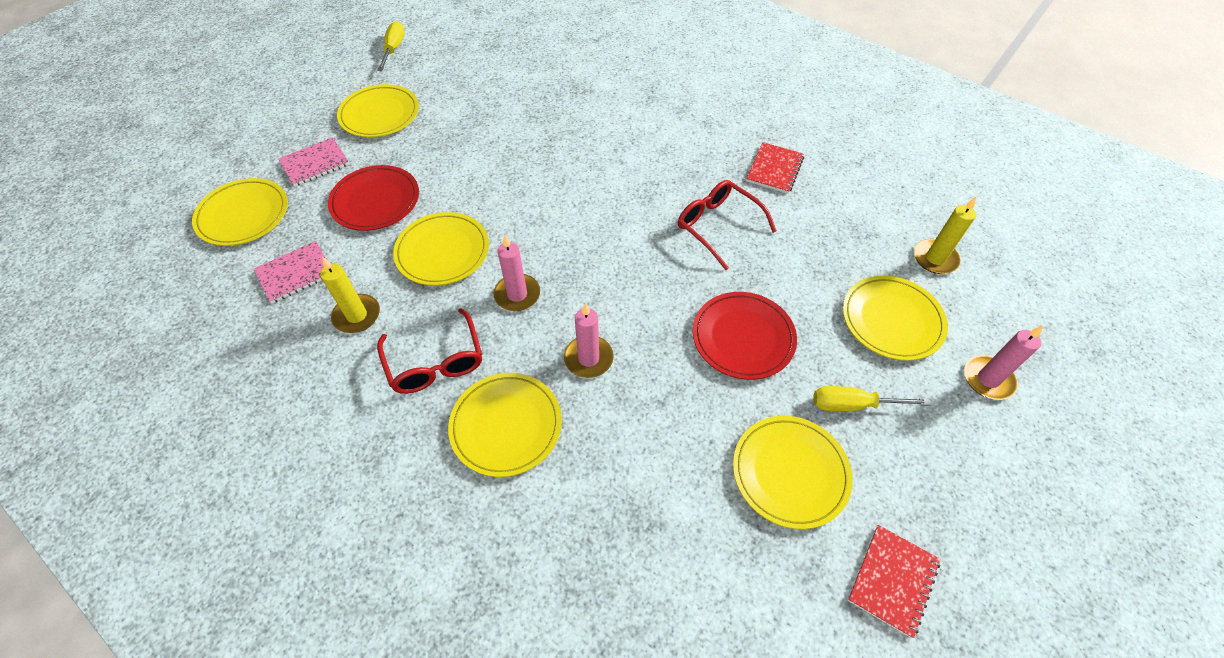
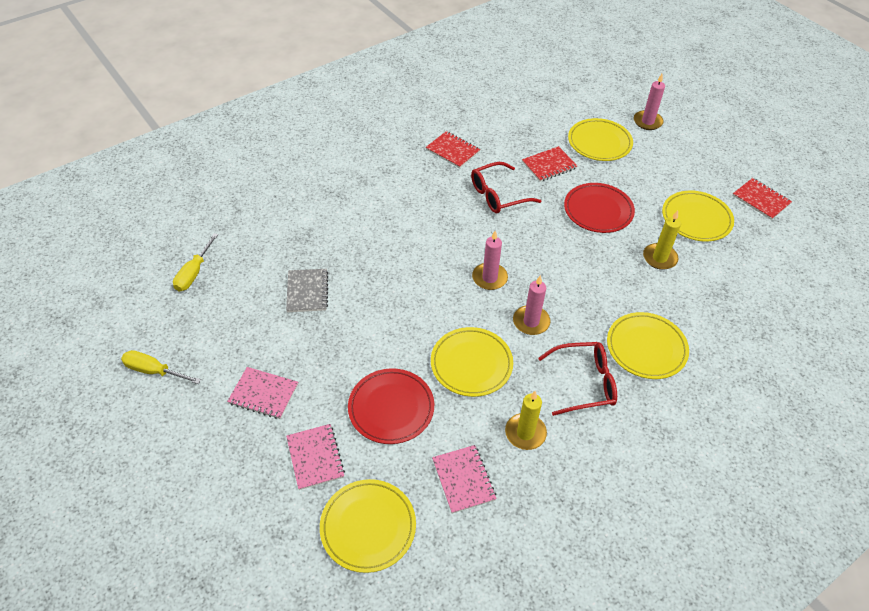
camera: 75 degrees left, 5 degrees down
(380, 115) = (263, 394): yellow plate -> pink notebook
(507, 110) = (307, 291): none -> grey notebook
(588, 358) = (599, 292): pink candle -> pink candle (489, 278)
(805, 268) = (549, 165): none -> red notebook
(852, 404) = (655, 179): yellow screwdriver -> yellow screwdriver (194, 273)
(935, 258) = (557, 108): yellow candle -> yellow candle (659, 258)

